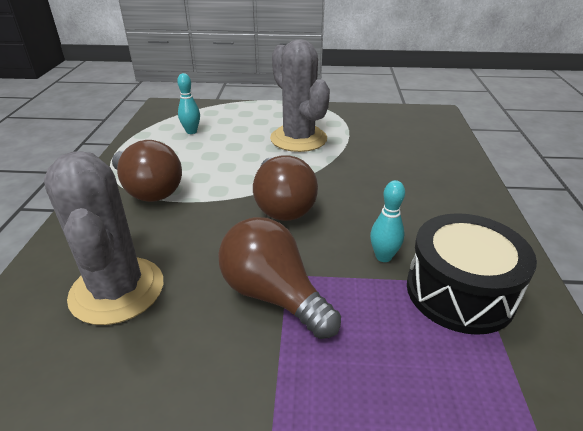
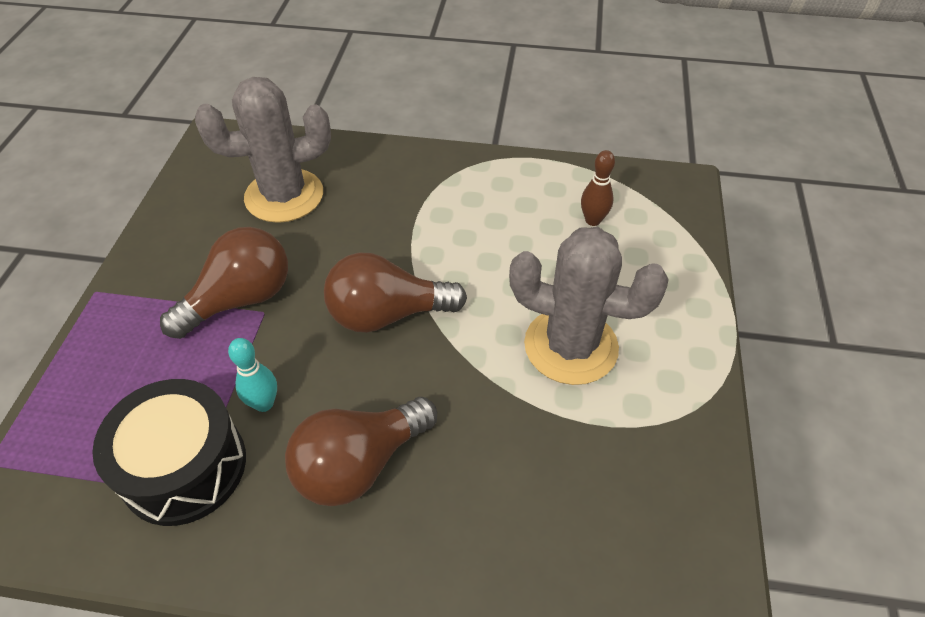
camera: 95 degrees right, 15 degrees up
(148, 190) = (440, 196): brown light bulb -> brown light bulb (359, 464)
(191, 131) = (593, 220): turquoise bowling pin -> brown bowling pin
(298, 139) = (571, 346): grey cactus -> grey cactus turned 45 degrees clockwise

